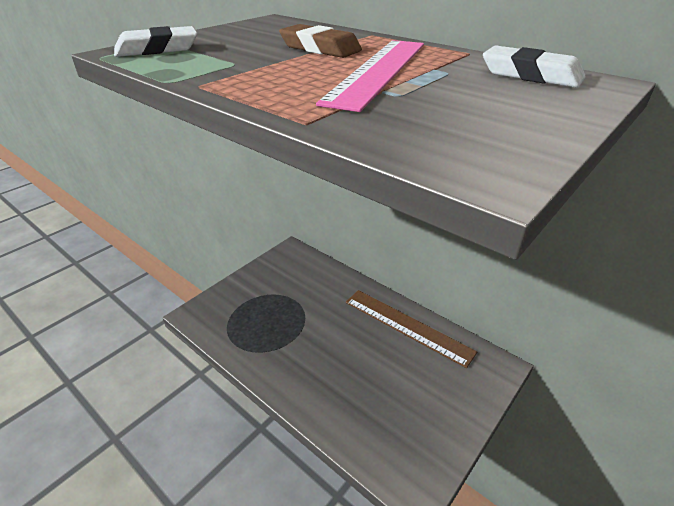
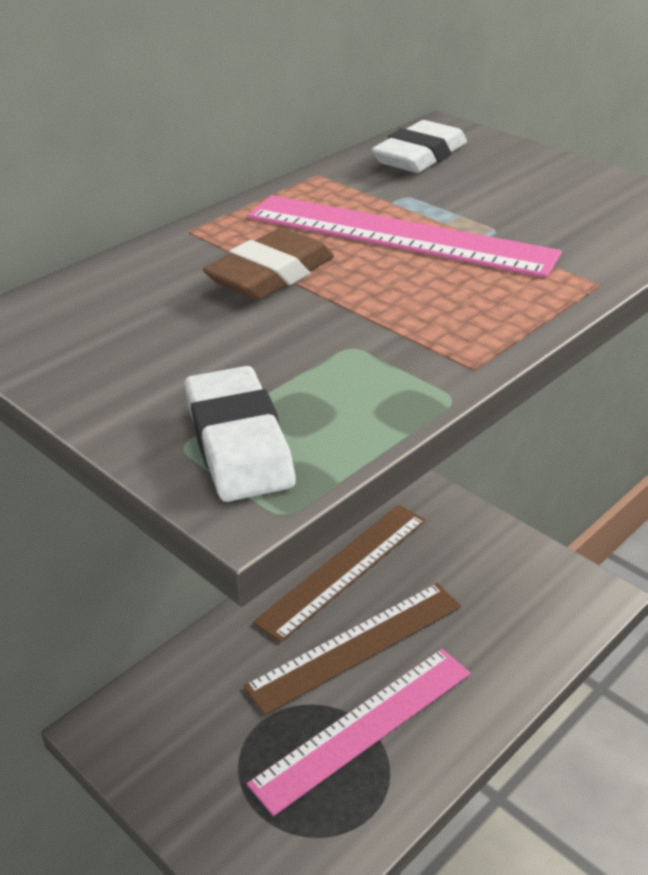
camera: 85 degrees left, 0 degrees up
(289, 339) = (364, 727): none -> pink ruler
(346, 334) = (356, 646): none -> brown ruler

